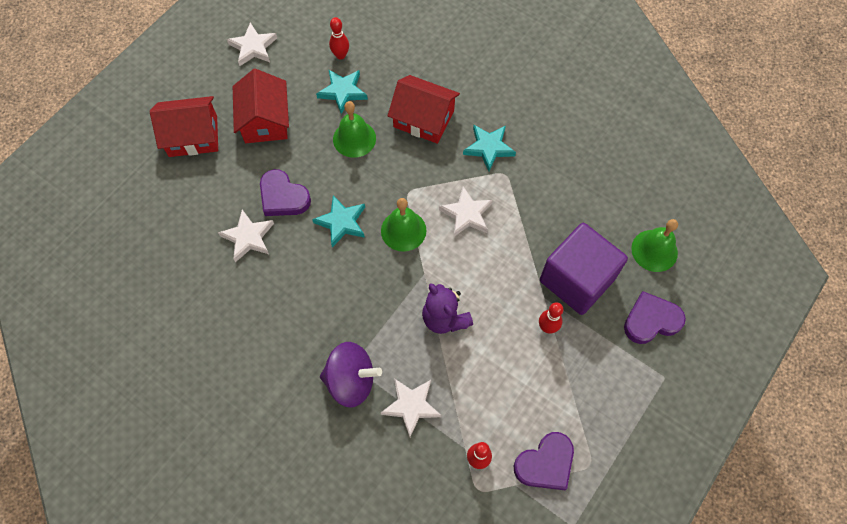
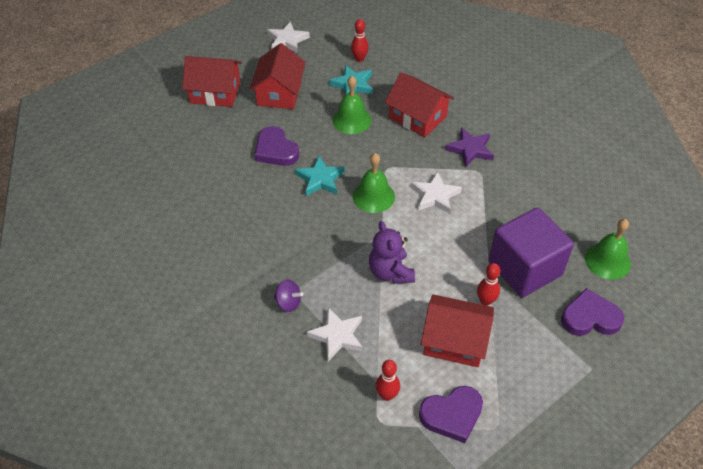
camera: 15 degrees right, 15 degrees down
(248, 237) = (235, 174): white star -> none
(351, 381) = (288, 303): purple spinning top -> purple spinning top, size x0.53
(489, 148) = (470, 149): turquoise star -> purple star
(528, 381) = (454, 341): none -> red house

